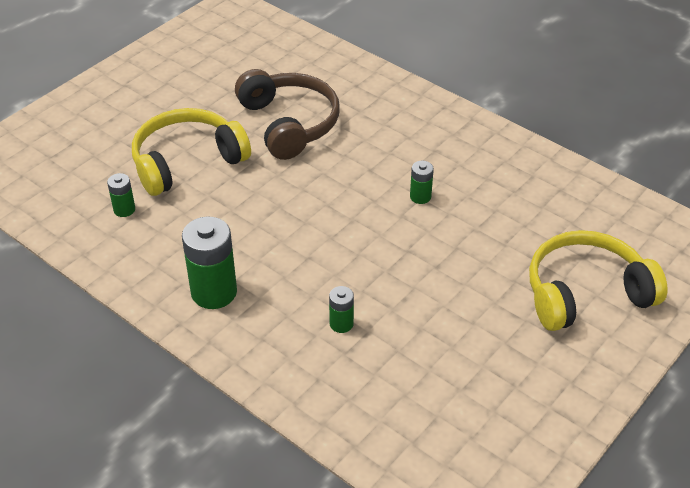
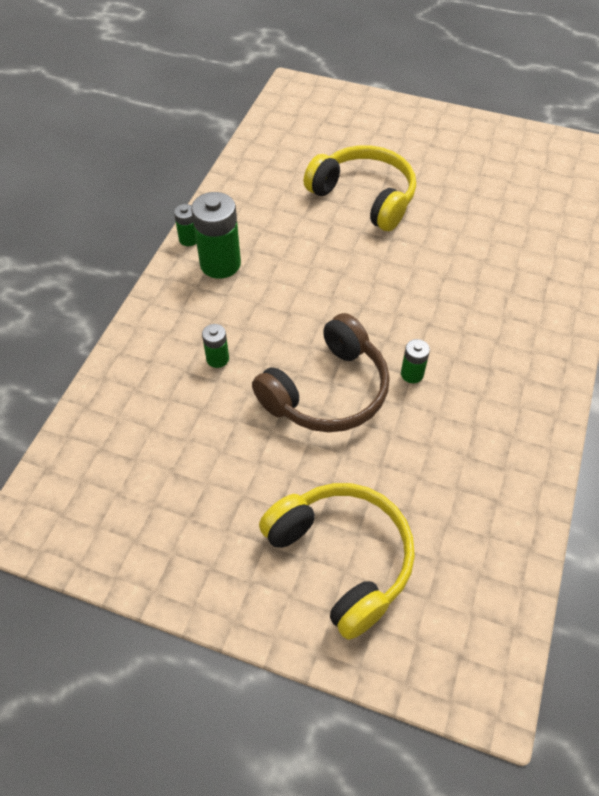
camera: 70 degrees right, 10 degrees up
(124, 209) = (287, 181): green battery -> green battery (189, 239)
(289, 124) = (456, 246): brown headphones -> brown headphones (327, 391)

